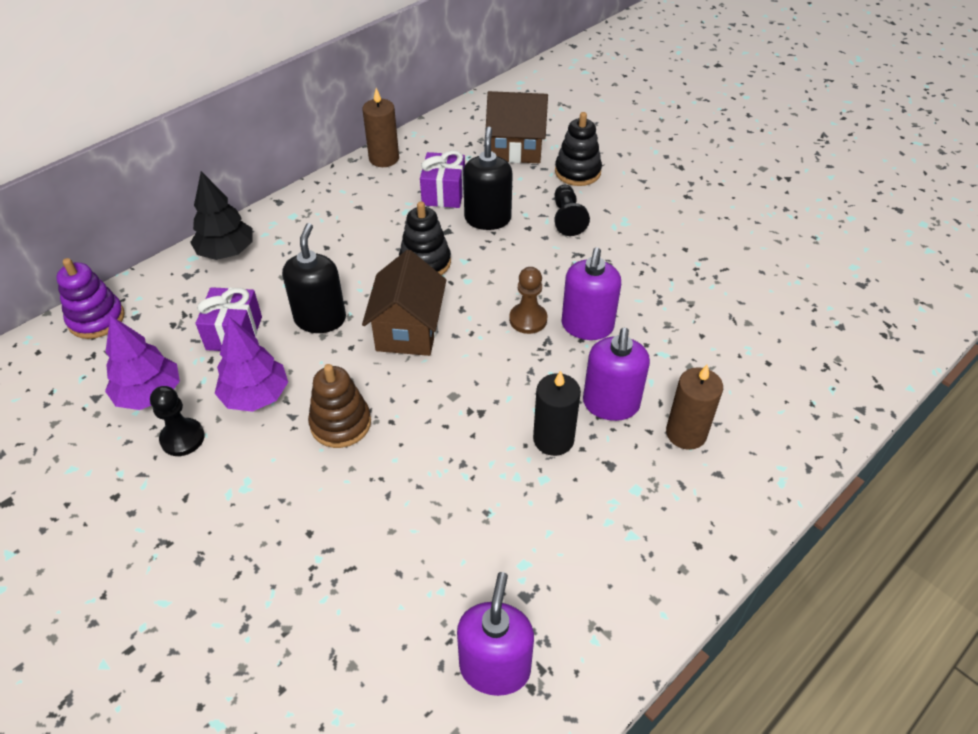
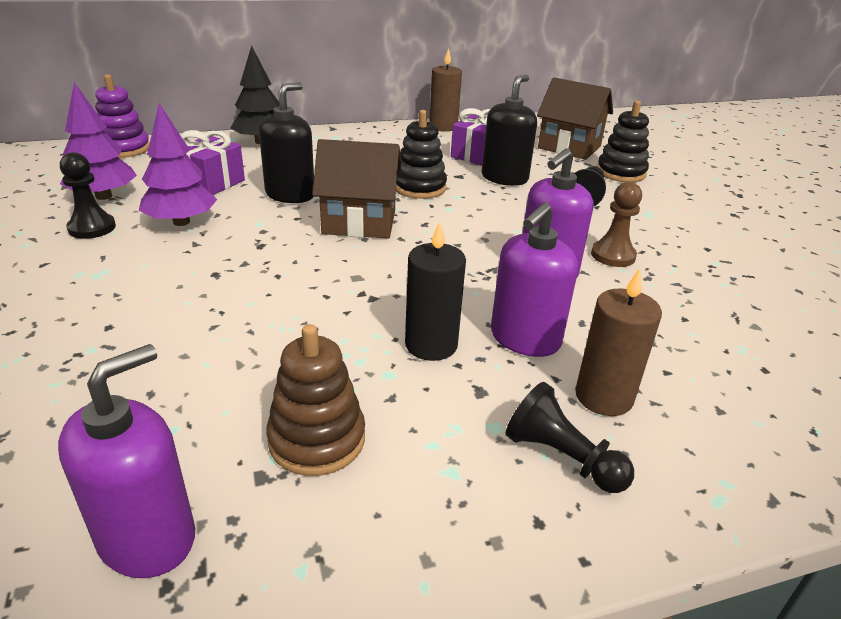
camera: 25 degrees right, 15 degrees down
(340, 423) = (230, 261): brown stacking toy -> brown stacking toy (317, 439)
(408, 330) = (359, 222): brown house -> brown house turned 60 degrees clockwise
(528, 319) = (485, 248): brown pawn -> brown pawn (613, 255)
(686, 494) = (562, 457): none -> black pawn

